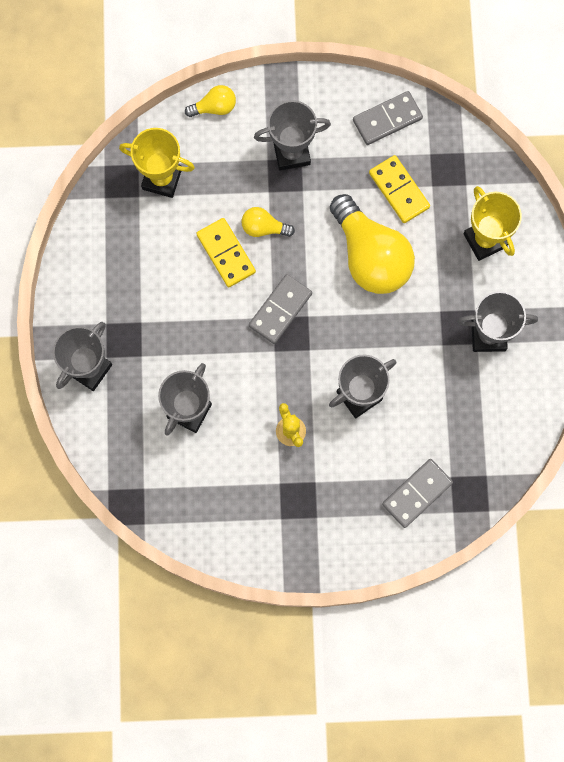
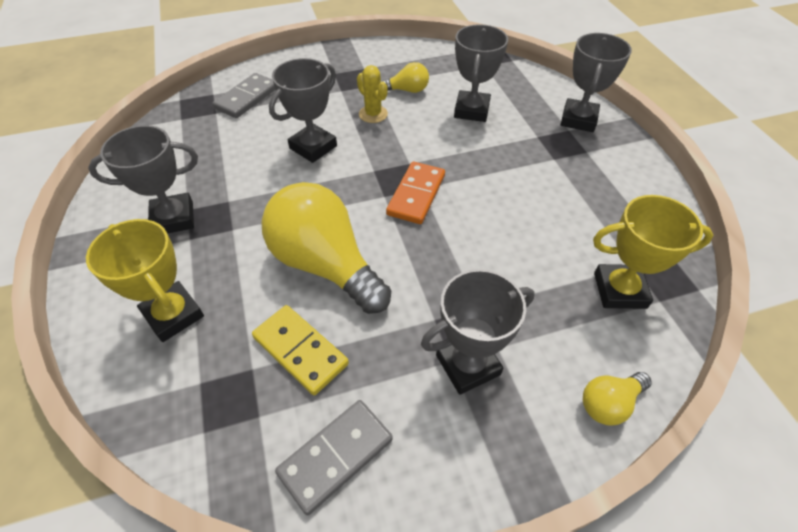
camera: 165 degrees right, 25 degrees down
(226, 253) = (499, 231): yellow domino -> none
(264, 228) = (467, 266): yellow light bulb -> yellow light bulb (407, 90)
(280, 310) = (416, 195): grey domino -> orange domino

